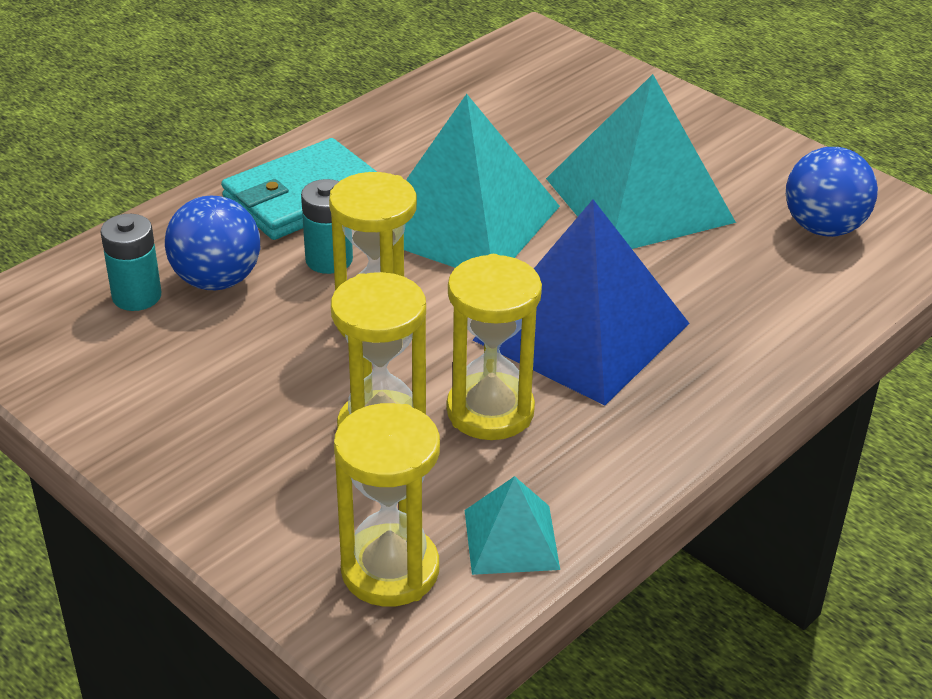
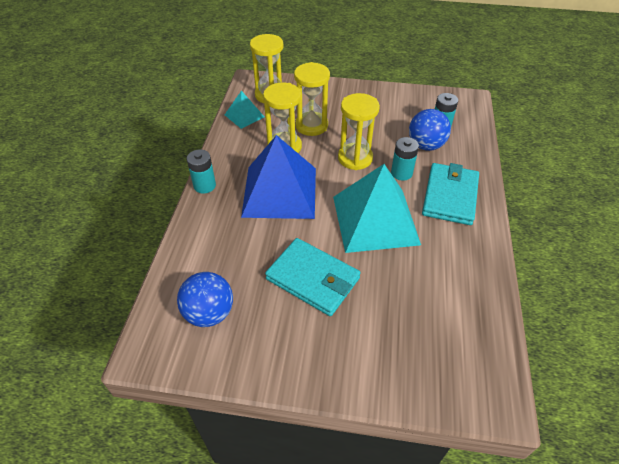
camera: 145 degrees right, 10 degrees up
(639, 200) = (313, 279): turquoise pyramid -> turquoise wallet
(723, 410) = (204, 186): none -> turquoise battery

